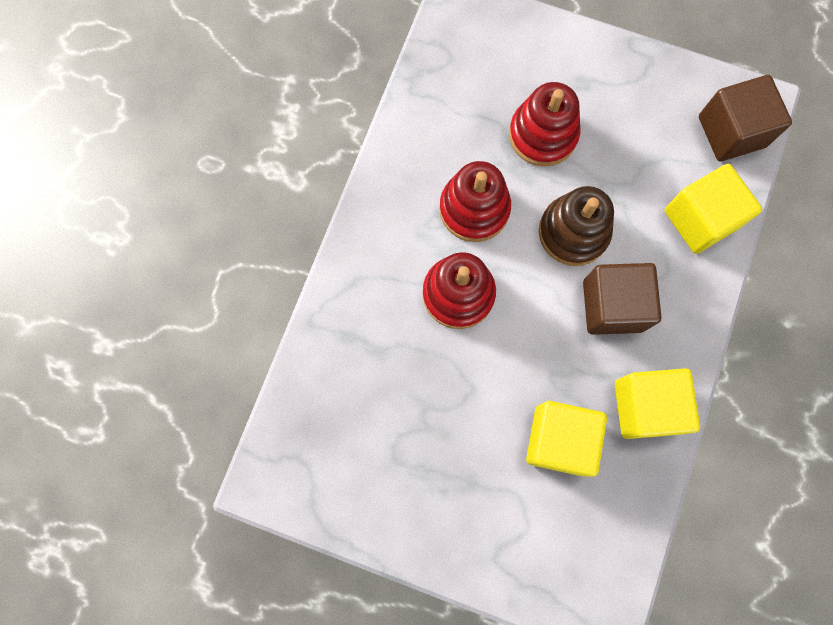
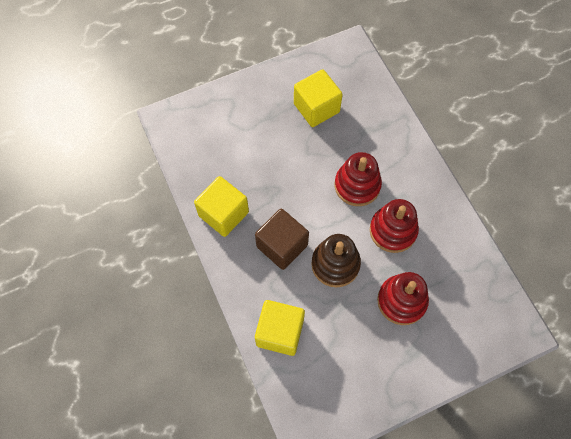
camera: 135 degrees right, 10 degrees down
(559, 440) = (249, 165): yellow cube -> yellow cube (316, 108)
(731, 132) = (308, 402): brown cube -> none

